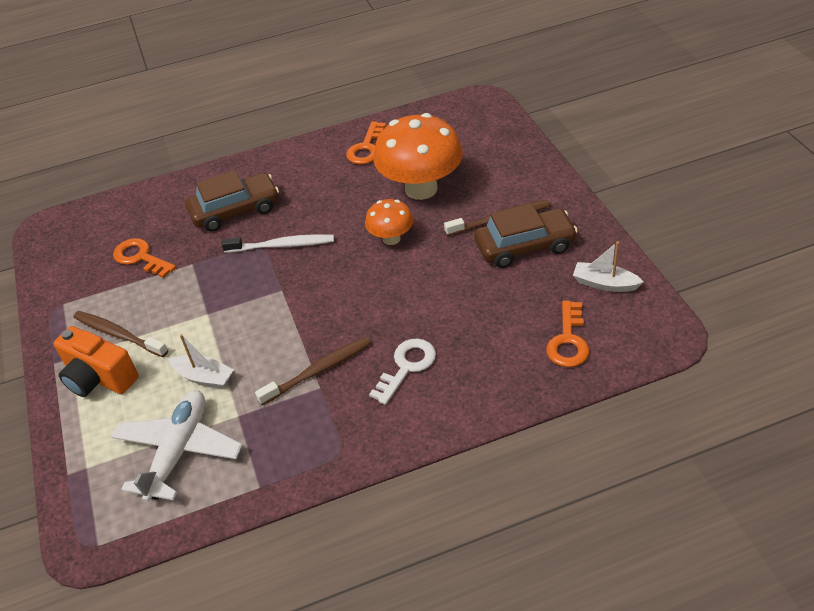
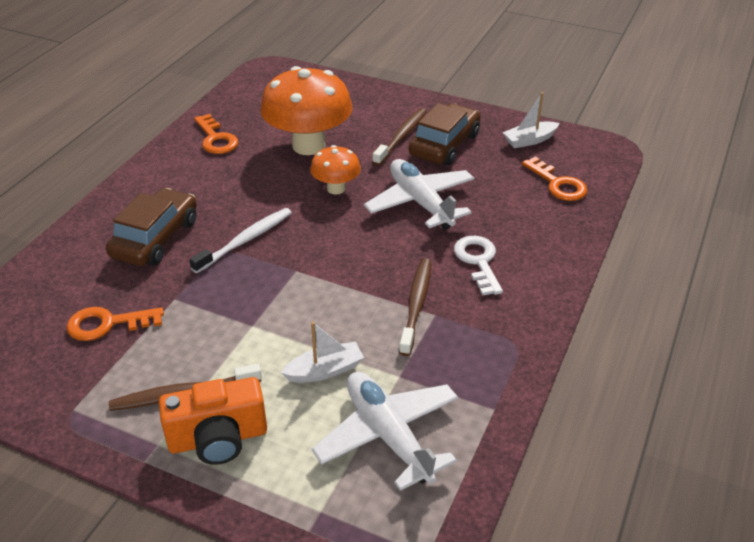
camera: 50 degrees left, 5 degrees down
(434, 288) = (420, 202): none -> white plane

